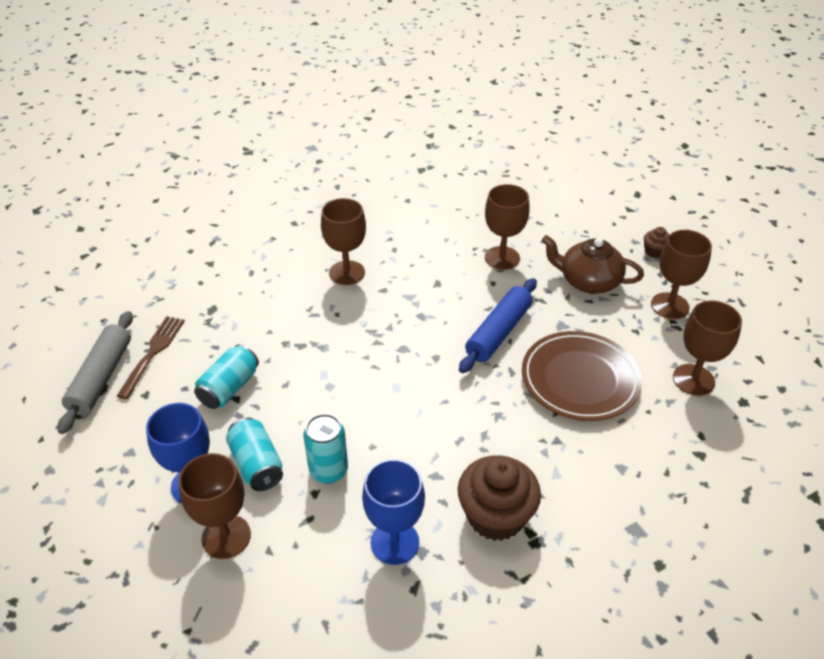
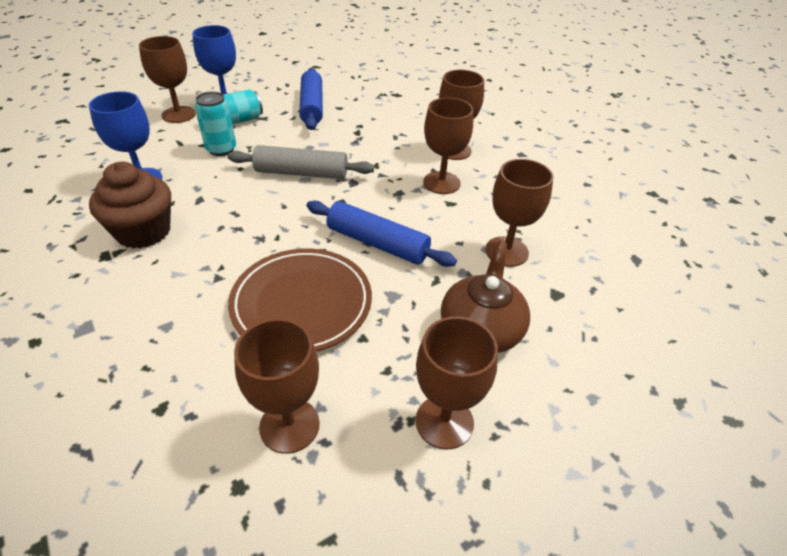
camera: 85 degrees right, 0 degrees up
(101, 378) = (326, 65): grey rolling pin -> grey rolling pin (301, 173)
(153, 353) = (349, 78): brown fork -> none
(229, 388) = (312, 106): turquoise can -> blue rolling pin
(405, 286) = (441, 183): none -> brown goblet
(654, 252) = (574, 422): brown cupcake -> none

